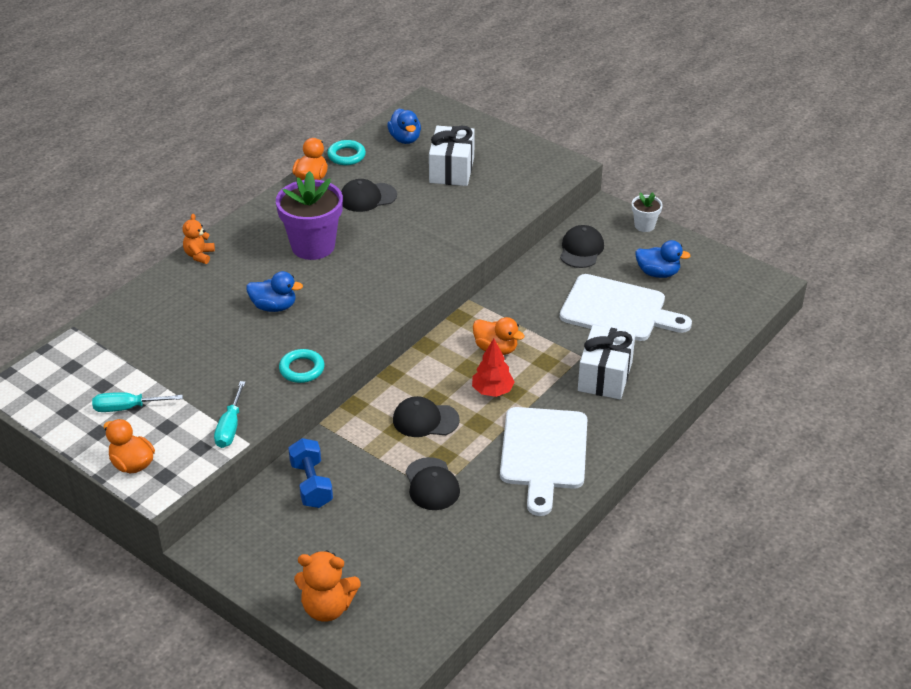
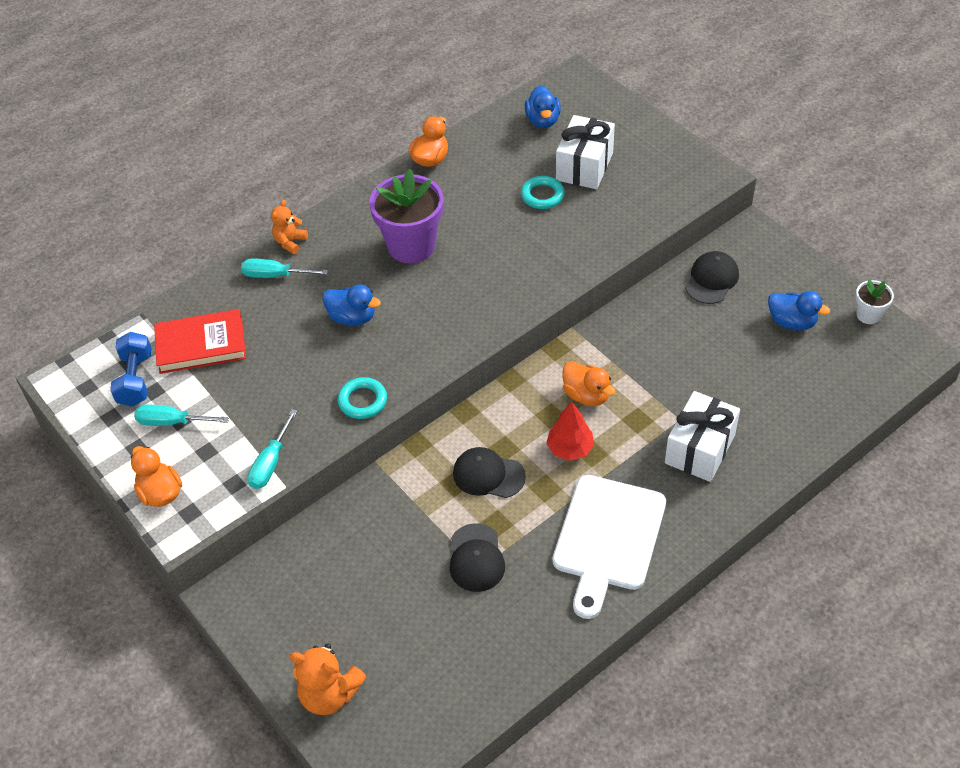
camera: 15 degrees right, 10 degrees up
(137, 344) = (201, 345): none -> red book
(192, 282) = (275, 275): none -> turquoise screwdriver
(311, 484) = (349, 536): blue dumbbell -> blue dumbbell (135, 379)
(346, 156) = (474, 135): turquoise ring -> turquoise ring (542, 195)
(367, 197) = (484, 191): black cap -> none
(618, 310) = (735, 364): white cutting board -> none
(644, 225) = (791, 257): white flower pot -> white flower pot (868, 315)

